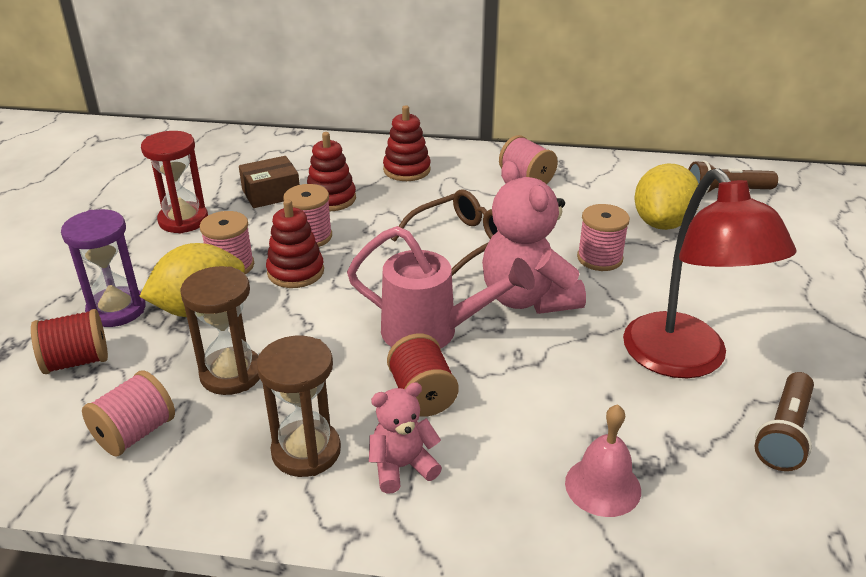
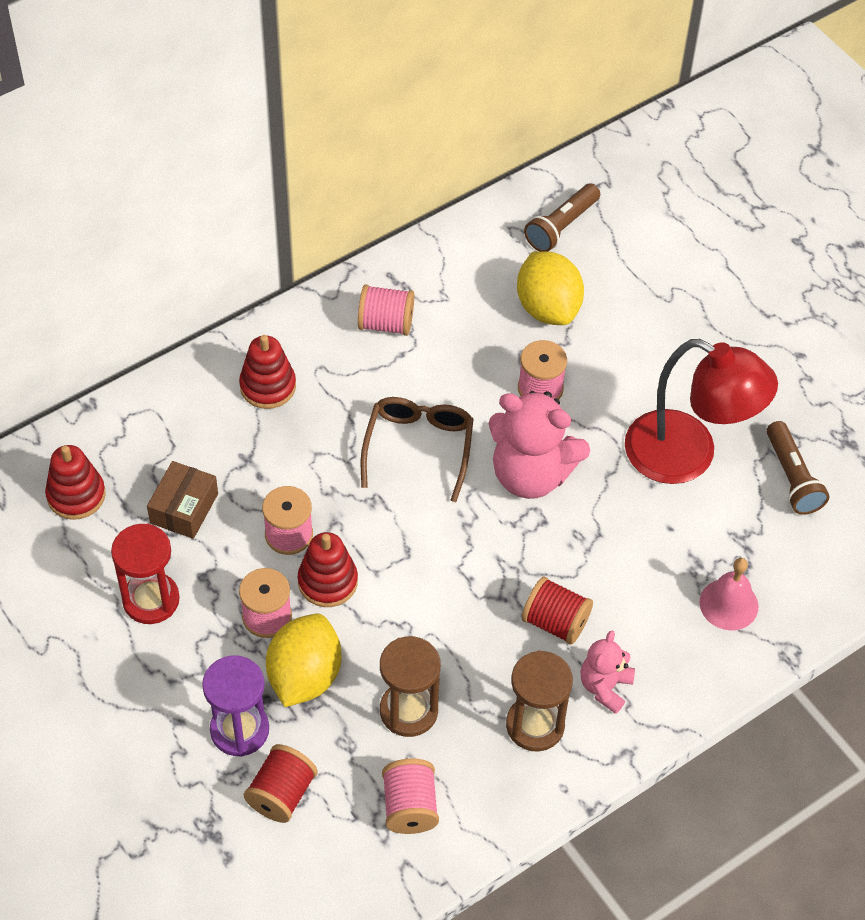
camera: 45 degrees left, 20 degrees up
(331, 199) = (247, 475): red stacking toy -> red stacking toy (76, 495)
(432, 332) = (501, 561): pink watering can -> none

